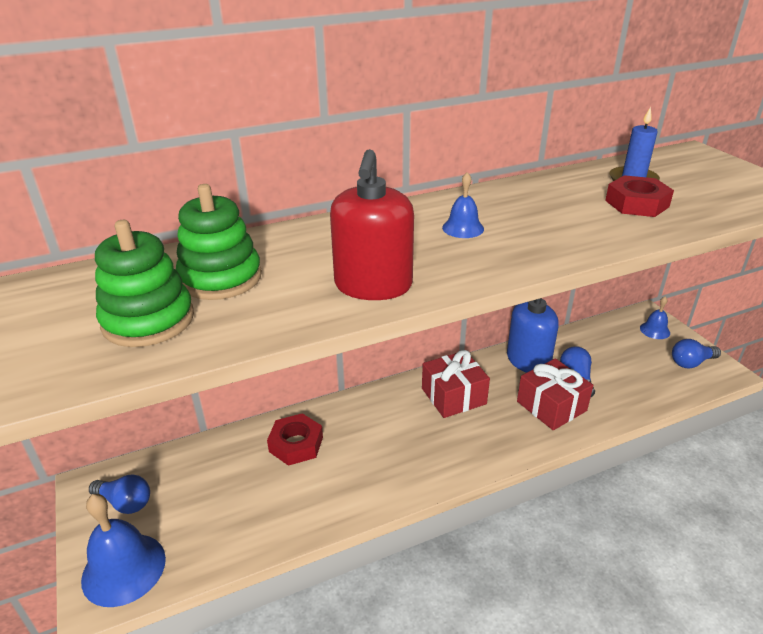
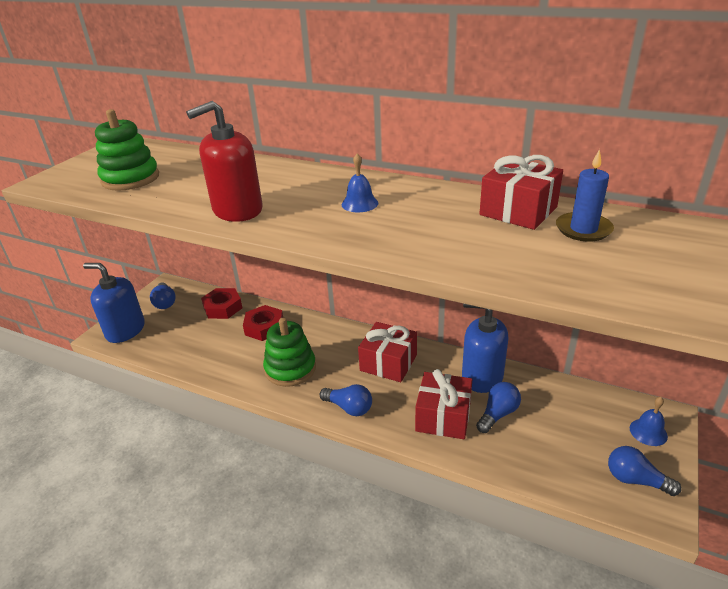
camera: 50 degrees right, 0 degrees up
(124, 569) = (125, 330): blue bell -> blue soap dispenser
(221, 278) = (192, 173): green stacking toy -> green stacking toy (290, 369)
(484, 452) = (349, 408): none -> blue light bulb
(574, 184) = (518, 211): none -> red gift
(636, 203) = (531, 247): red nut -> red nut (223, 307)

